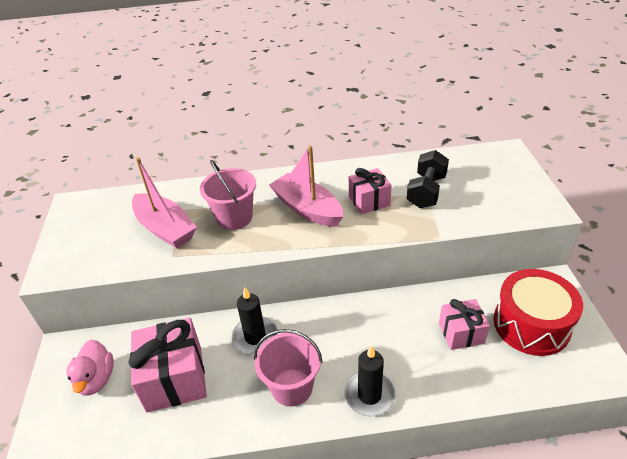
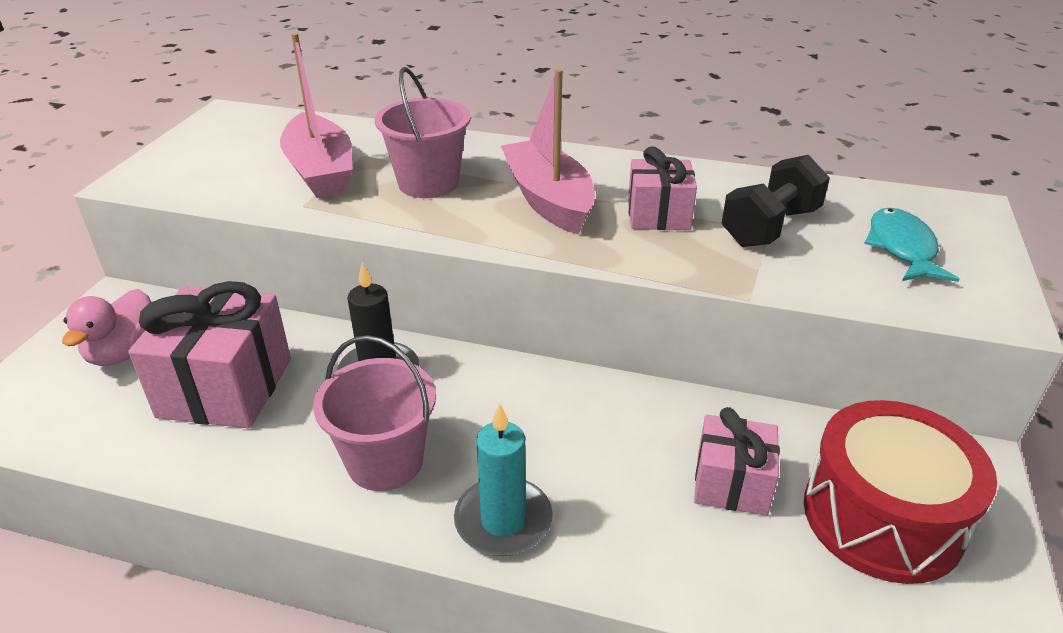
camera: 20 degrees right, 5 degrees down
(369, 395) = (503, 520): black candle -> turquoise candle
(491, 185) = (902, 248): none -> turquoise fish

